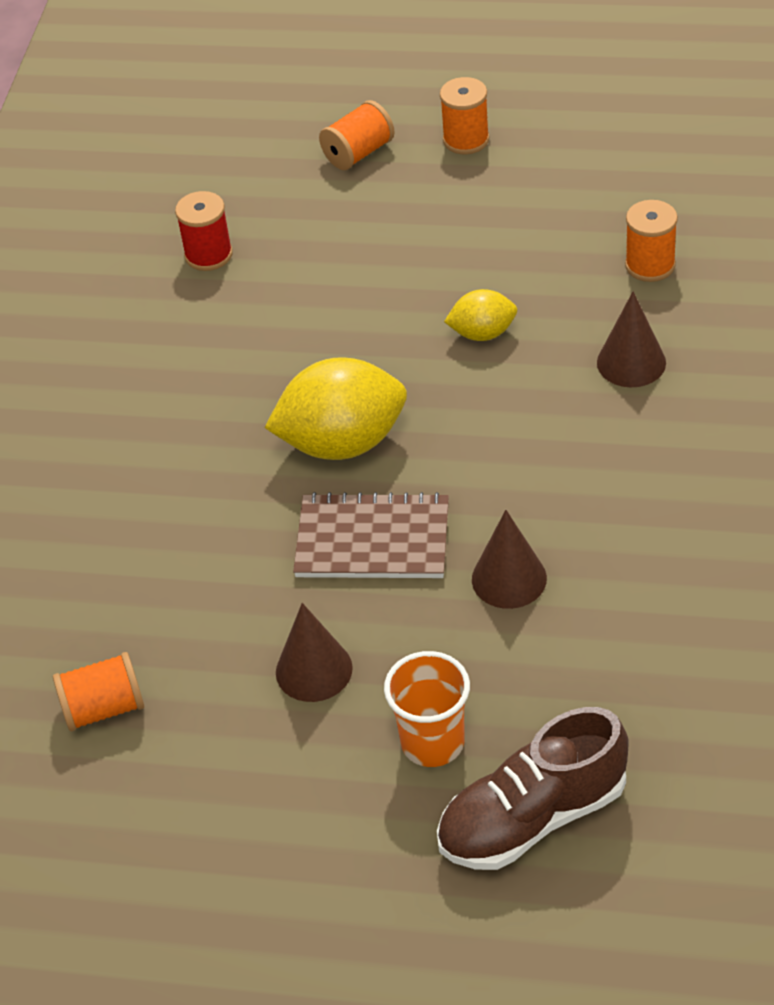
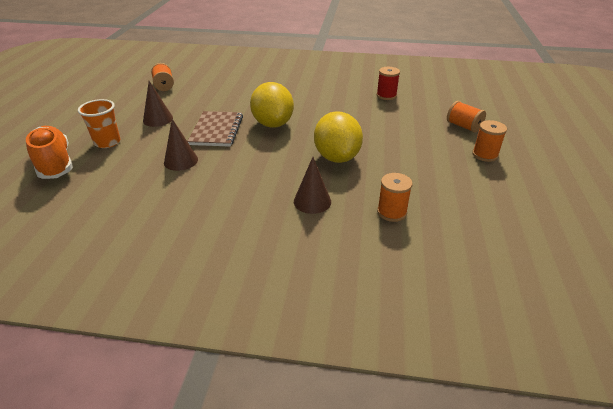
camera: 85 degrees right, 10 degrees down
(482, 333) = (337, 157): yellow lemon -> yellow lemon, size x1.87
(533, 817) = (55, 163): brown shoe -> orange shoe

